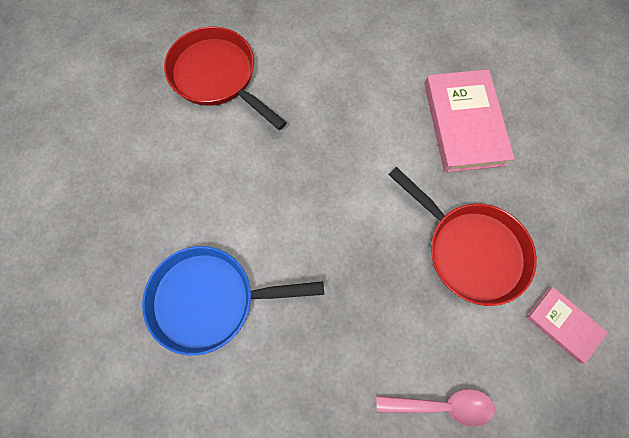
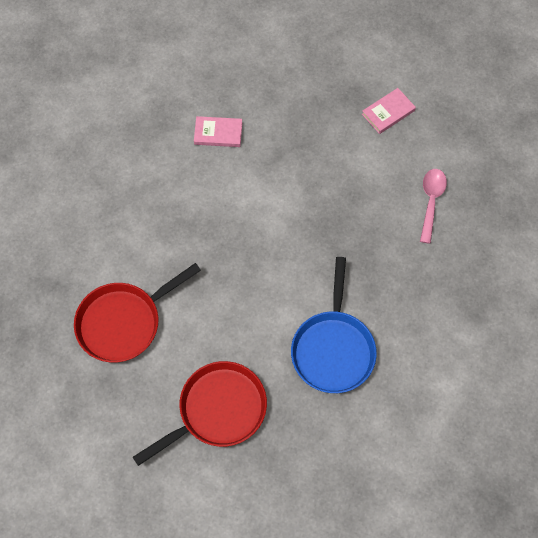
camera: 80 degrees left, 5 degrees down
(464, 123) = (218, 133): pink book -> pink book, size x0.55
(470, 250) = (325, 156): red pan -> red pan (217, 410)

